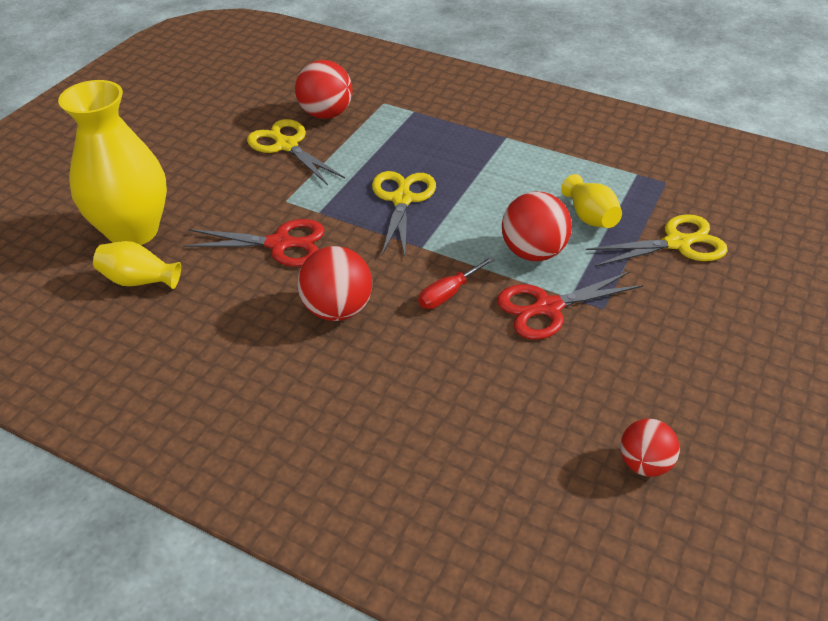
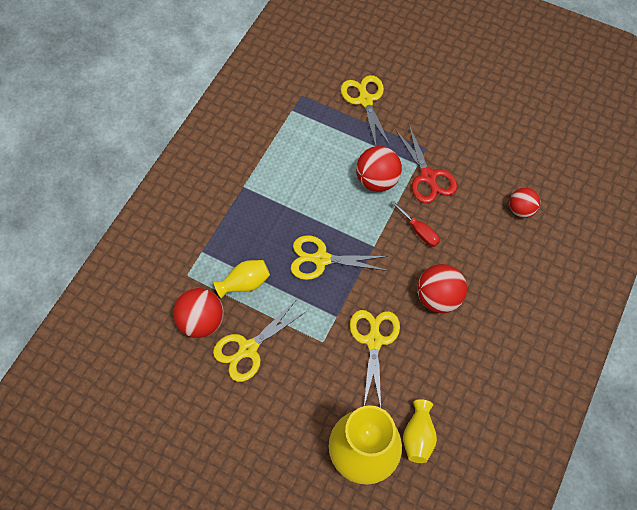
camera: 90 degrees left, 20 degrees up
(280, 244) = (374, 340): red scissors -> yellow scissors
(589, 217) = (340, 144): yellow vase -> yellow vase (245, 283)
(644, 463) = (536, 145): red ball -> red ball (521, 209)

